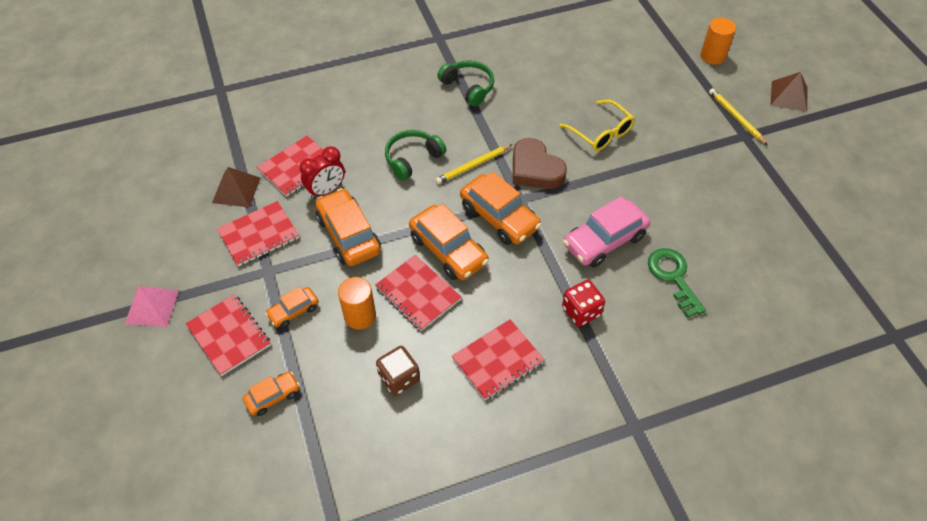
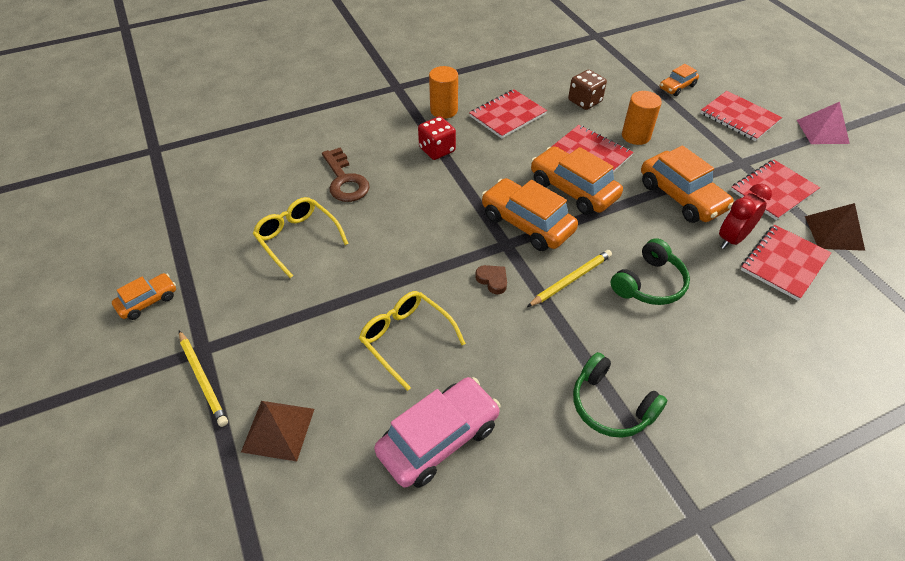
camera: 175 degrees right, 5 degrees down
(293, 311) = (696, 135): orange car -> orange car (148, 301)
(535, 169) = (492, 280): brown heart -> brown heart, size x0.46
(604, 240) = (411, 208): pink car -> pink car (439, 438)
(673, 277) = (345, 180): green key -> brown key
(702, 216) = (297, 239): none -> yellow glasses
(712, 56) = (190, 514): orange cylinder -> orange cylinder (444, 110)
(789, 96) = (98, 428): brown pyramid -> brown pyramid (278, 430)

